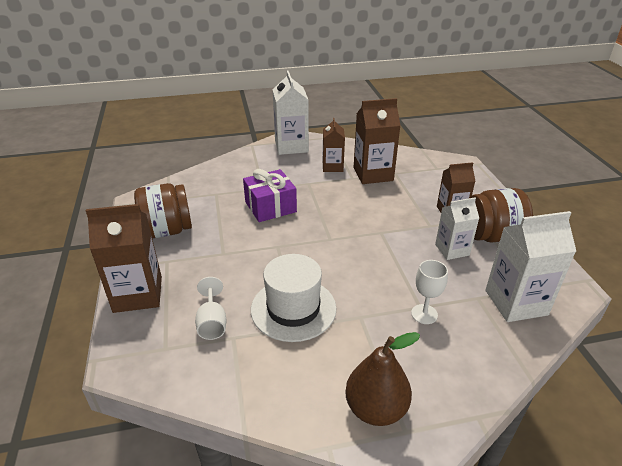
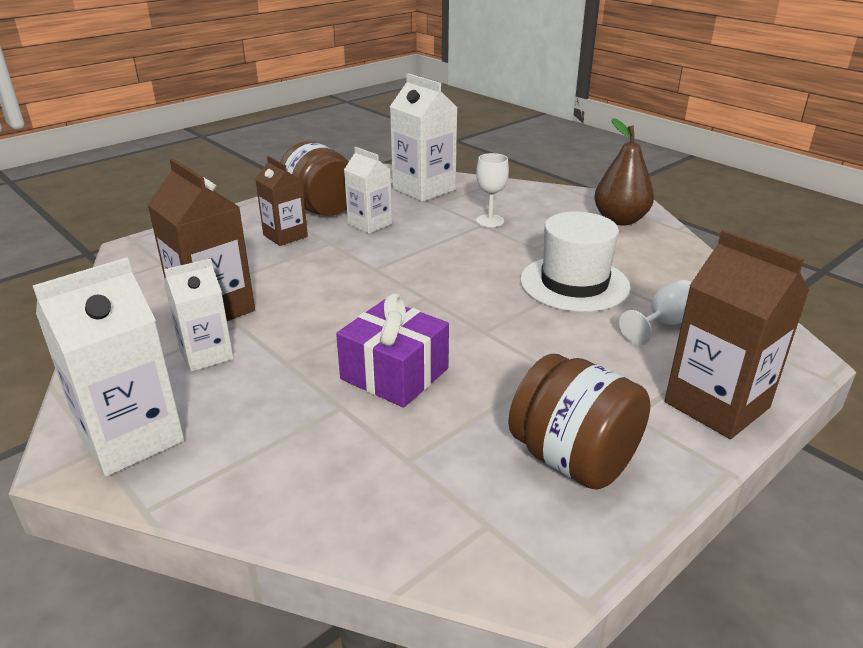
camera: 120 degrees left, 5 degrees down
(332, 166) = (206, 354): brown carton -> white carton

